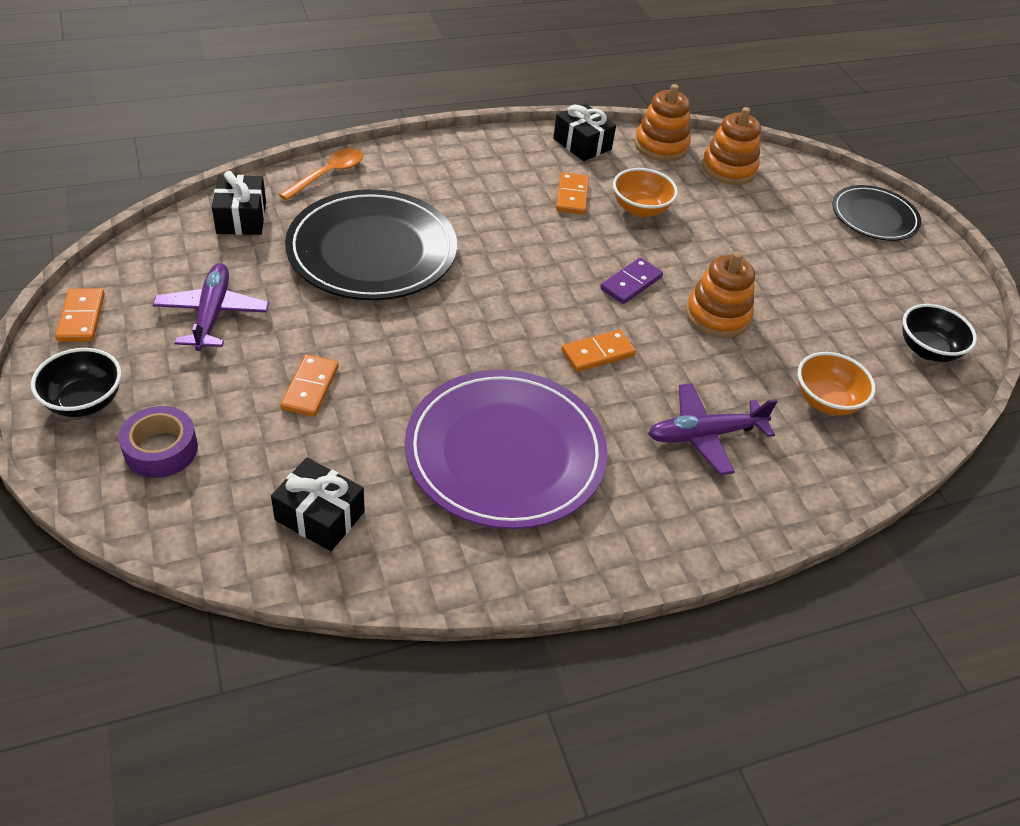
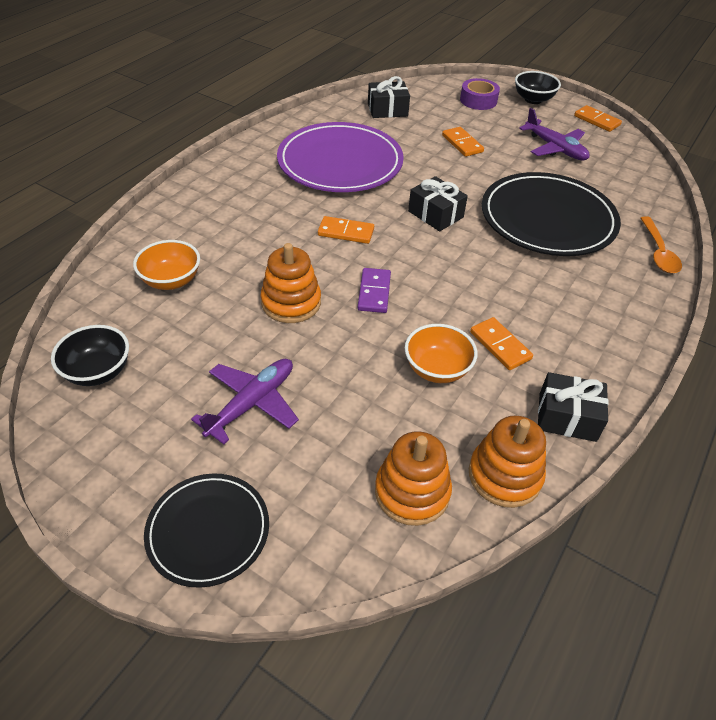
camera: 145 degrees right, 0 degrees up
(241, 218) = (639, 197): black gift -> black gift (435, 214)
(598, 353) = (346, 232): orange domino -> orange domino turned 75 degrees clockwise
(705, 435) = (241, 220): purple plane -> purple plane (251, 403)

